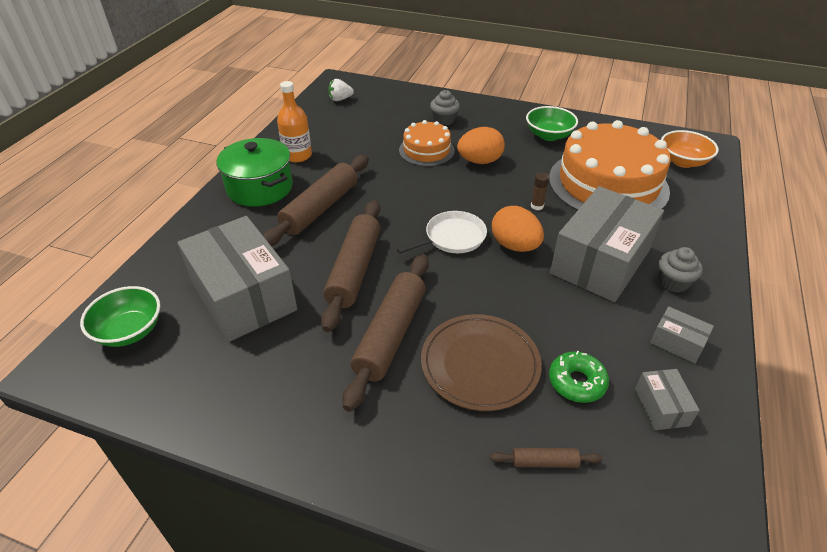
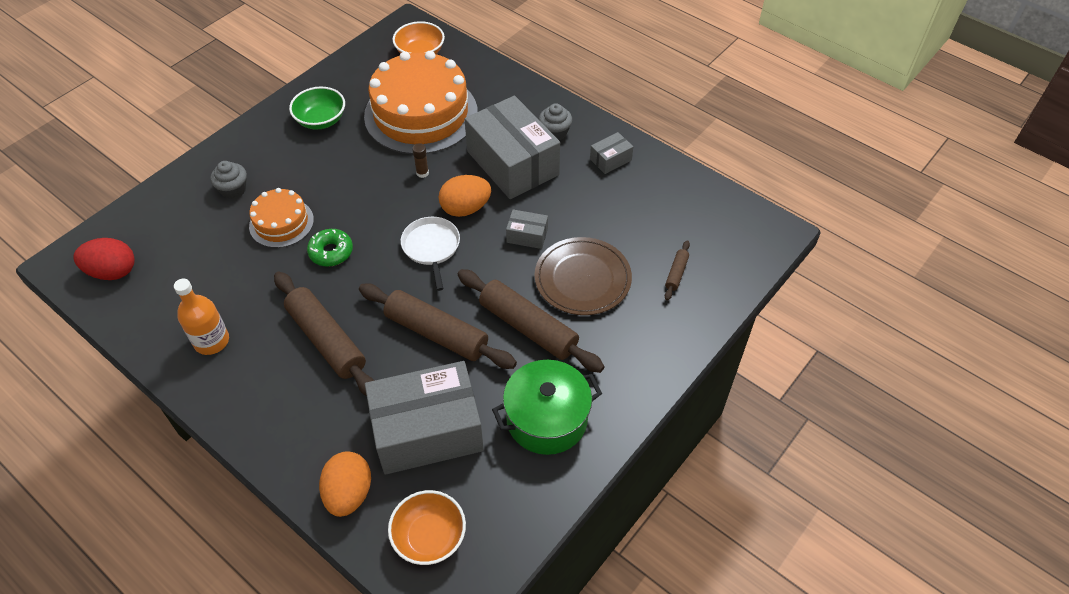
camera: 70 degrees left, 10 degrees up
(130, 331) = (429, 537): green bowl -> orange bowl
(260, 188) = (254, 389): green pot -> green pot (547, 419)
(340, 99) = (113, 272): white strawberry -> red egg
(480, 161) = (329, 187): orange egg -> orange egg (349, 493)
(576, 382) = (621, 229): green donut -> green donut (331, 252)
(661, 407) = (658, 194): grey box -> grey box (527, 235)

